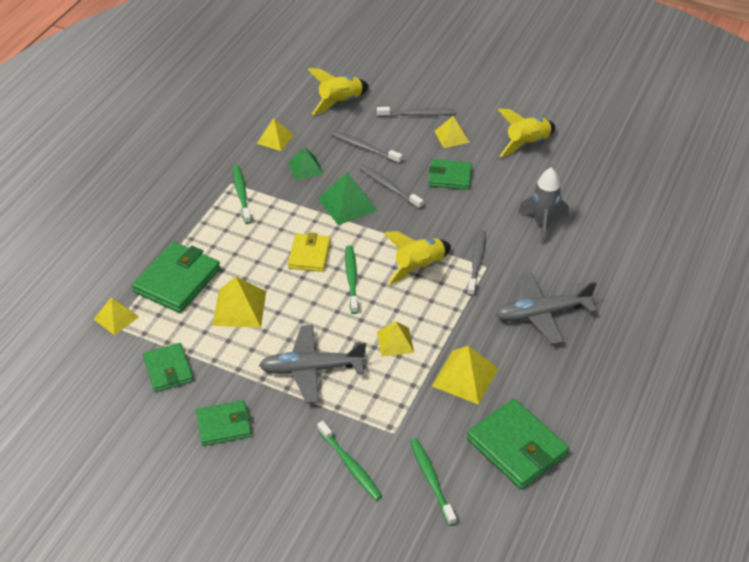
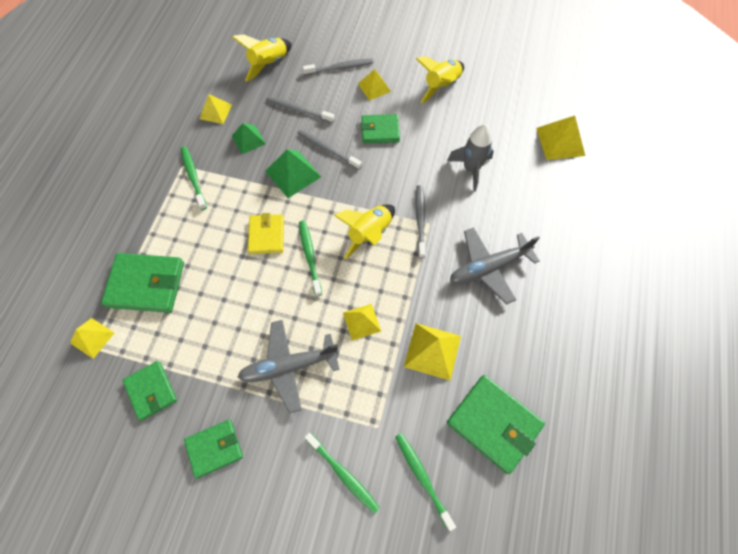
camera: 10 degrees left, 20 degrees up
(177, 281) = (146, 284): green wallet -> green wallet turned 75 degrees clockwise
(239, 308) = (210, 307): yellow pyramid -> yellow pyramid (560, 141)

